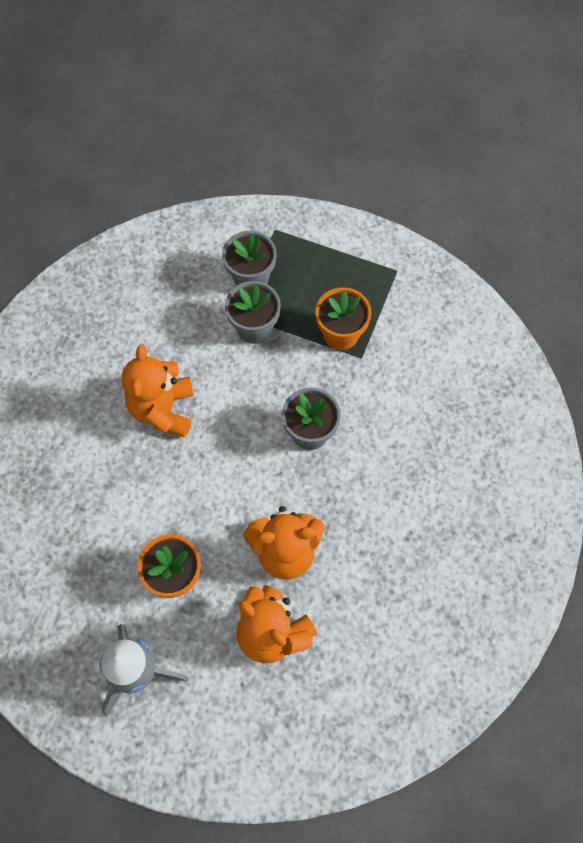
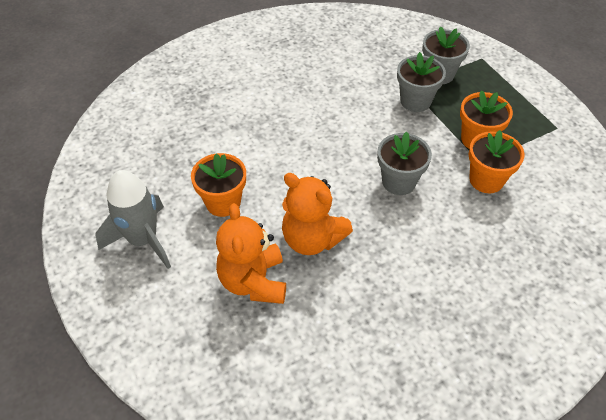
camera: 40 degrees right, 15 degrees down
(163, 409) = (309, 109): orange teddy bear -> none
(380, 374) = (486, 180): none -> orange flower pot

